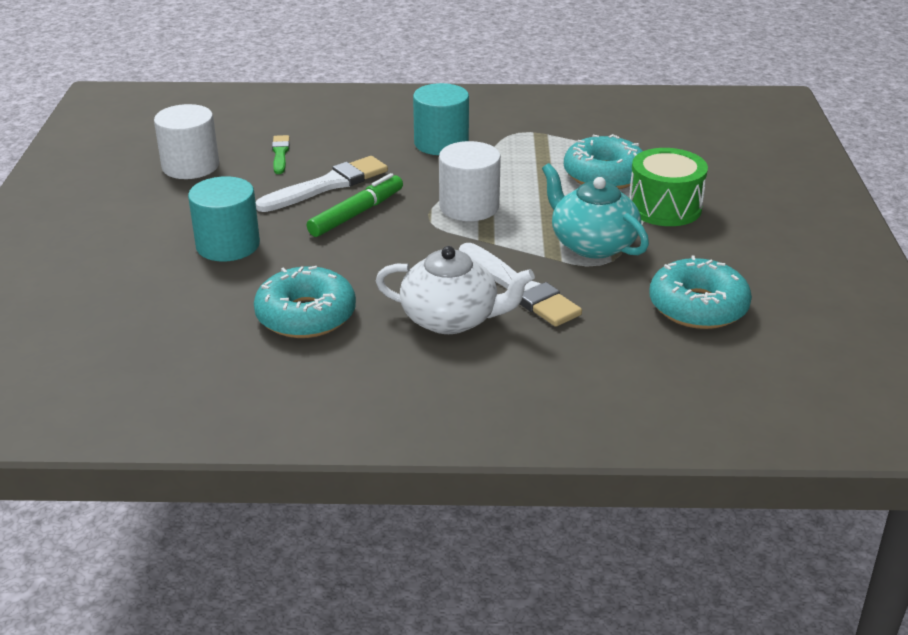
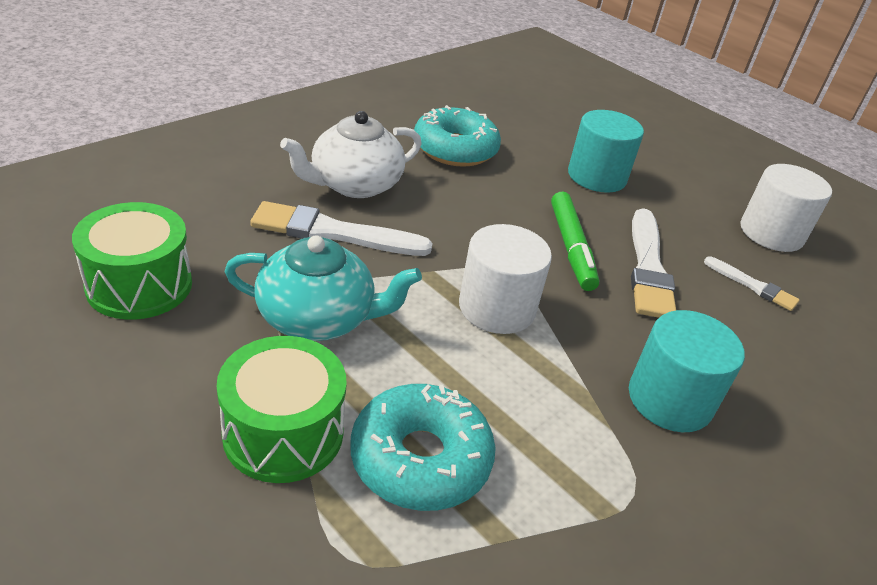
camera: 130 degrees right, 5 degrees up
(280, 154) = (753, 286): green brush -> white brush
(698, 307) = (139, 285): turquoise donut -> green drum

